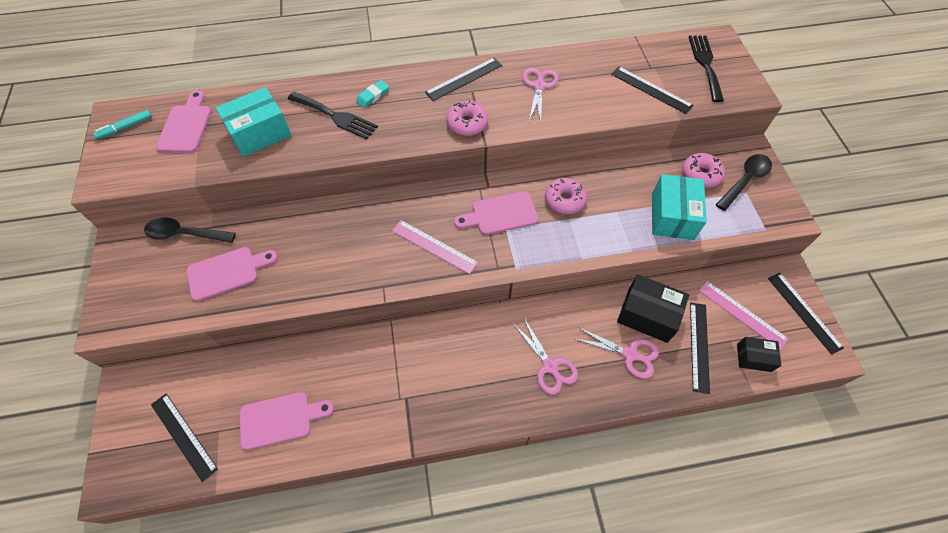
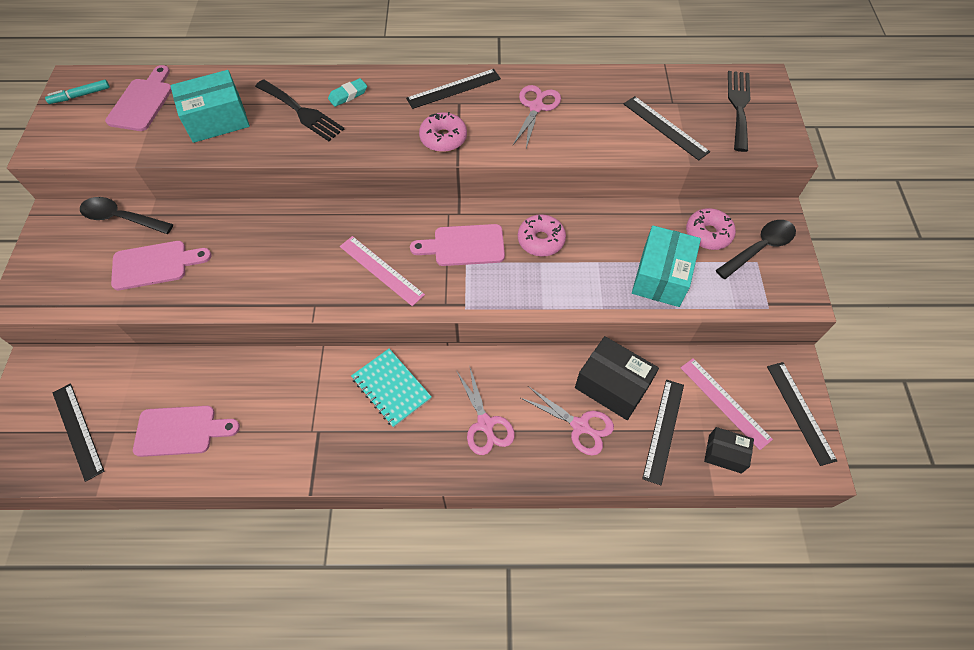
camera: 10 degrees right, 0 degrees up
(460, 348) = (391, 388): none -> turquoise notebook

